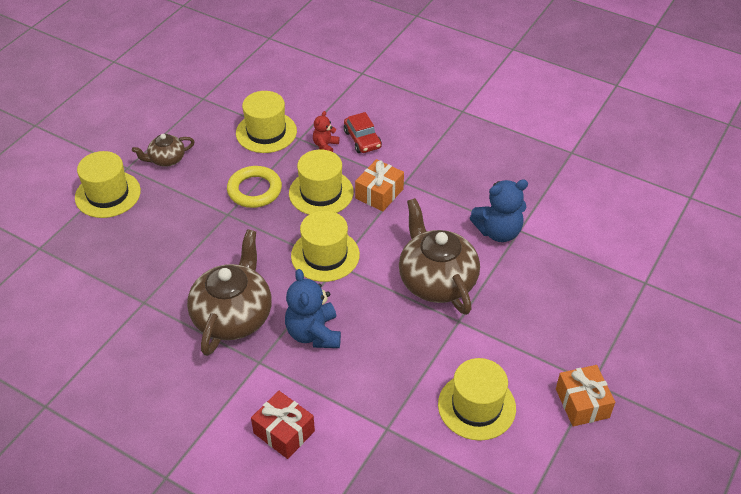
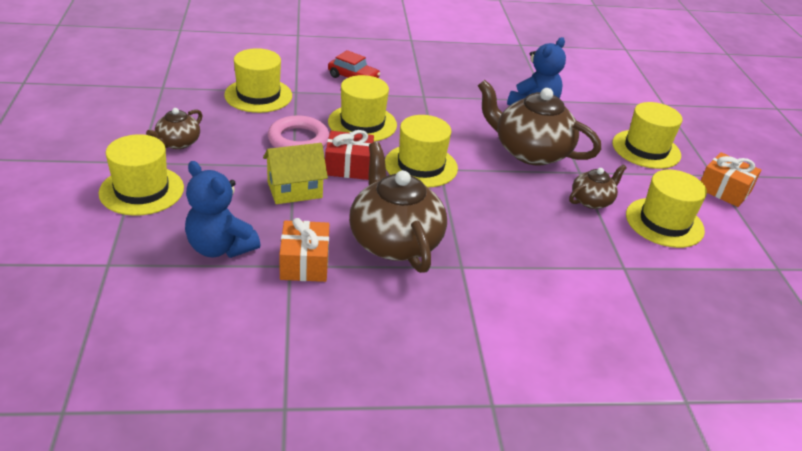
camera: 40 degrees left, 10 degrees down
(207, 237) = (294, 190): none -> yellow house
(254, 190) = (298, 140): yellow ring -> pink ring
(284, 432) = (550, 310): red gift -> red gift (348, 166)
(314, 333) = (482, 225): blue teddy bear -> blue teddy bear (220, 247)
(325, 145) = (325, 90): red teddy bear -> none
(379, 193) = (412, 109): orange gift -> orange gift (304, 263)
(435, 354) = (592, 201): none -> brown teapot
(556, 325) = (646, 149): none -> yellow hat

